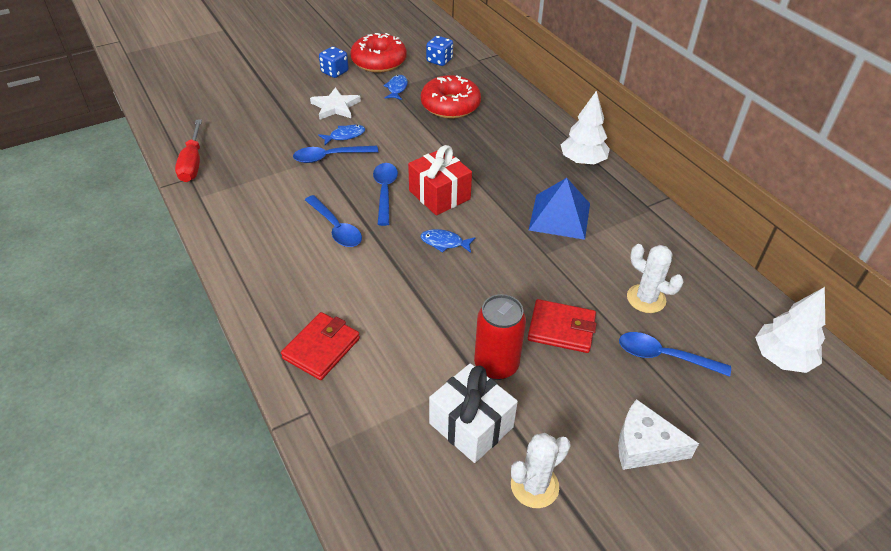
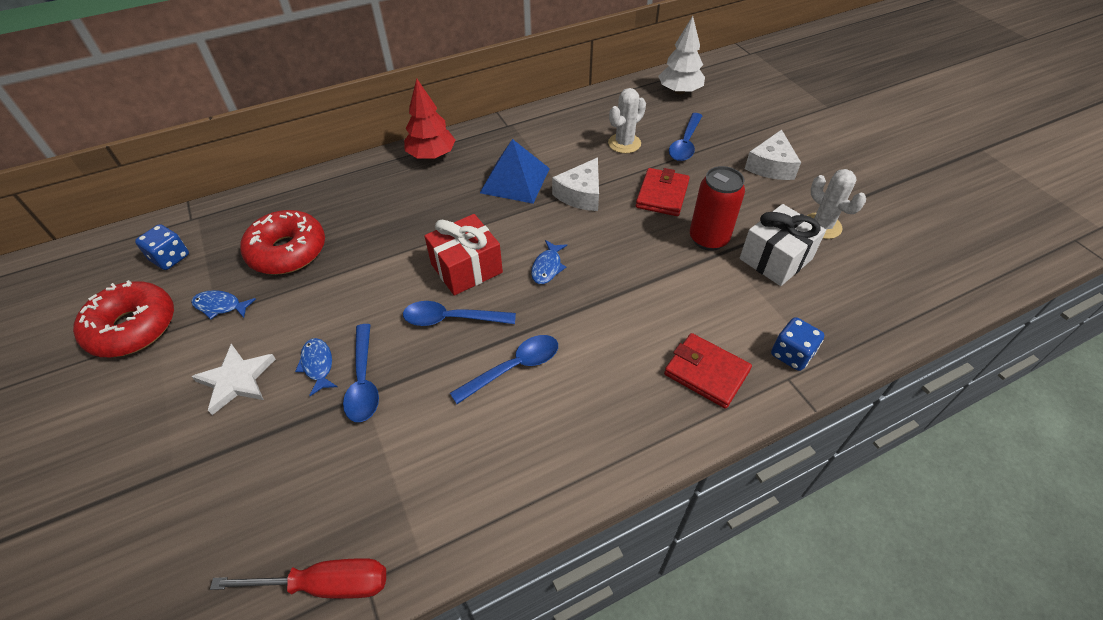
camera: 85 degrees left, 5 degrees up
(334, 72) = (133, 385): blue dice -> blue dice (791, 354)
(548, 263) = (581, 194): none -> white cheese
(582, 161) = (432, 155): white tree -> red tree

